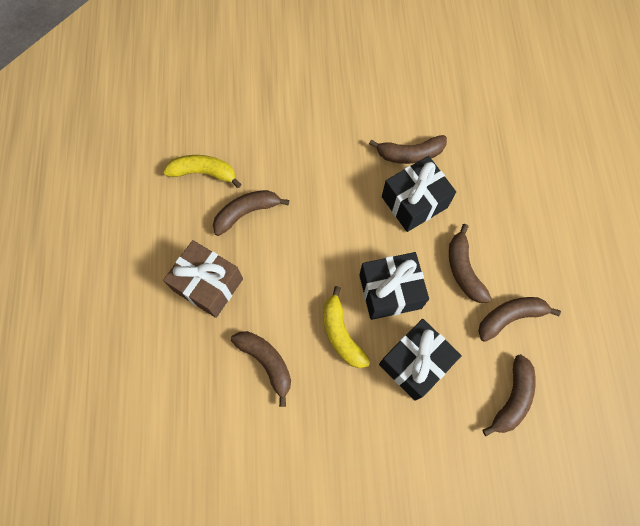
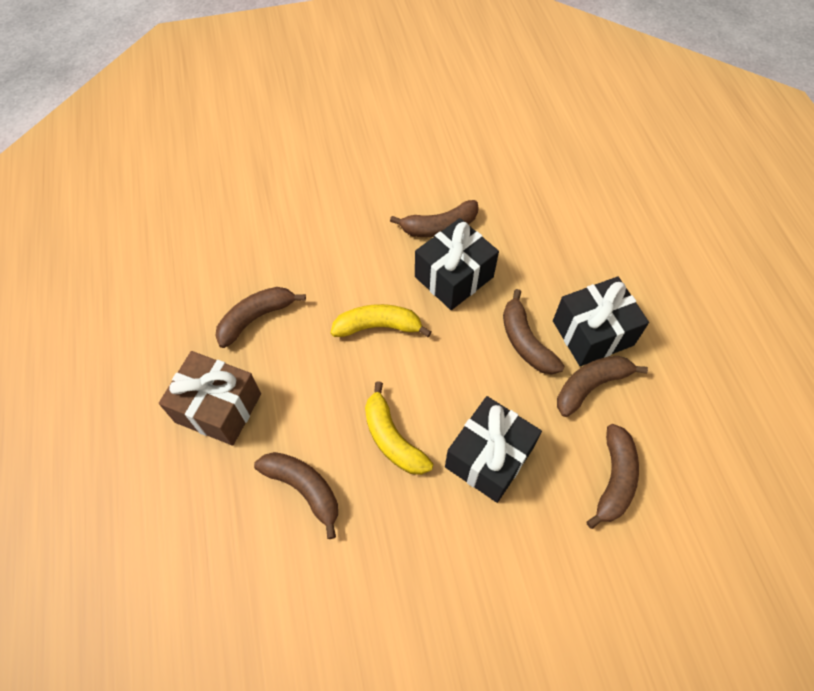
camera: 10 degrees left, 10 degrees down
(204, 173) = (198, 282): yellow banana -> yellow banana (378, 327)
(390, 291) = (443, 380): black gift -> black gift (592, 333)

